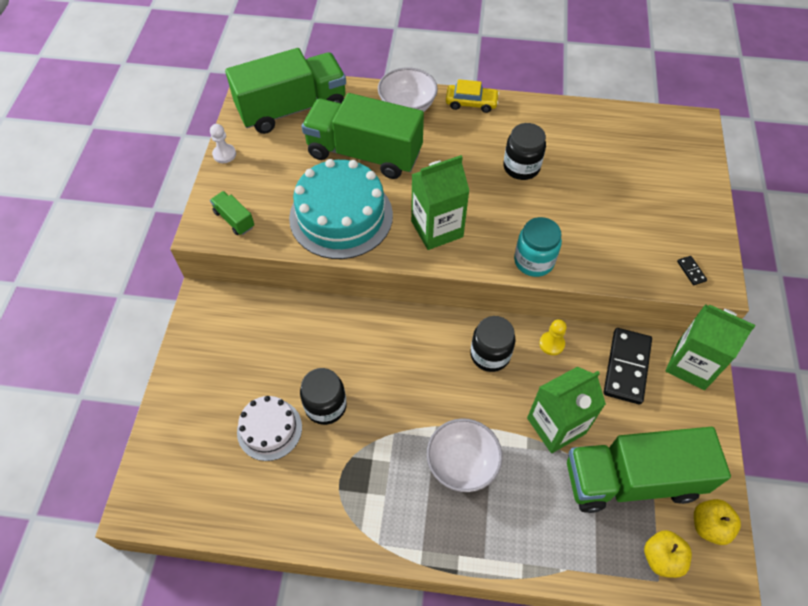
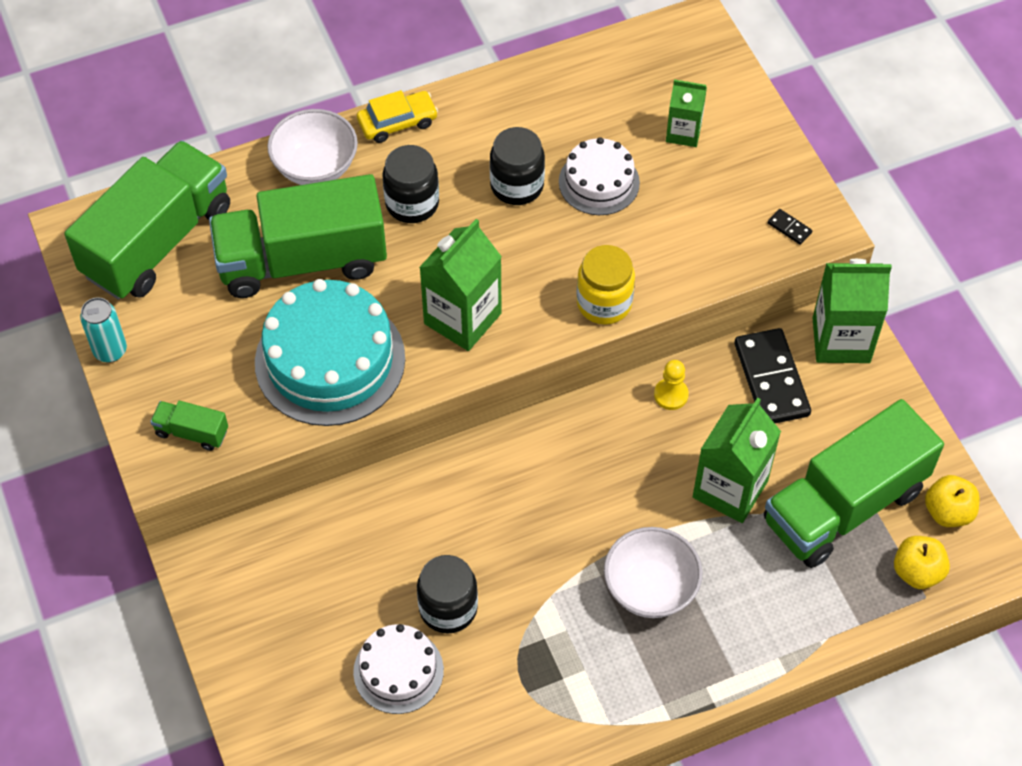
camera: 30 degrees left, 0 degrees up
(224, 154) = (110, 351): white pawn -> turquoise can
(490, 355) = (606, 445): black jar -> black jar (412, 203)
(534, 261) = (604, 303): turquoise jar -> yellow jar
(575, 187) = (599, 182): none -> white cake
(650, 181) = (683, 132): none -> green carton

